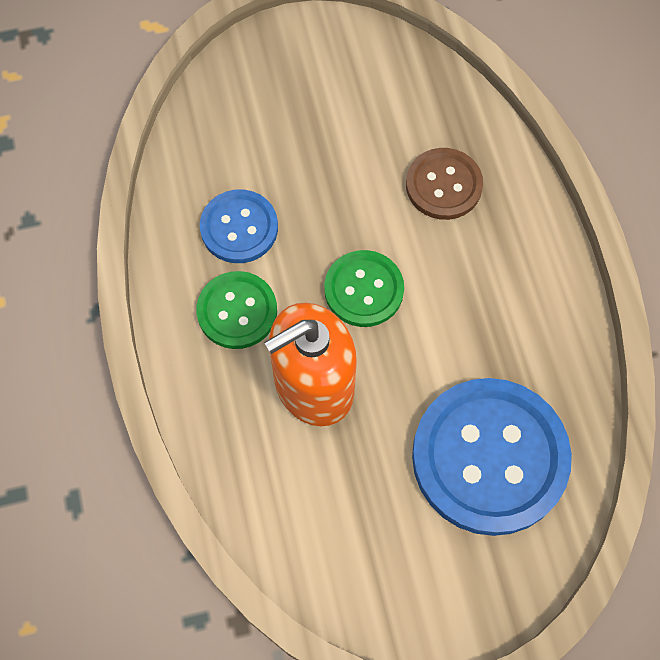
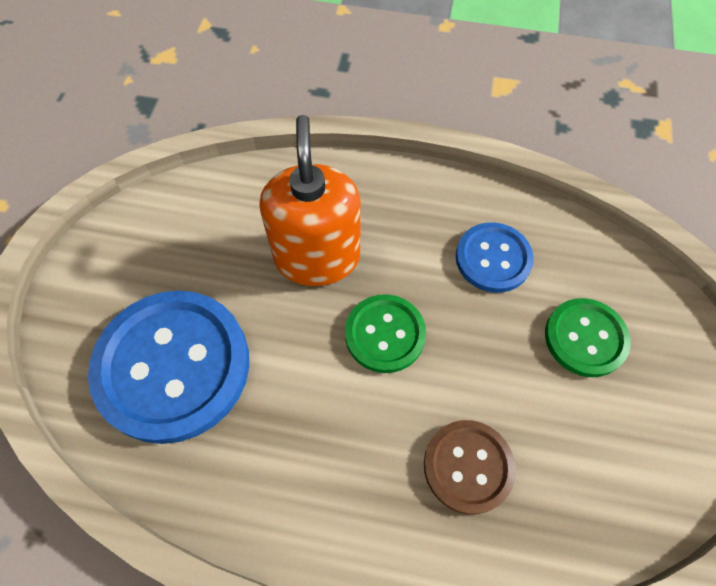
camera: 115 degrees right, 5 degrees down
(237, 311) = (412, 228): green button -> green button (585, 338)

